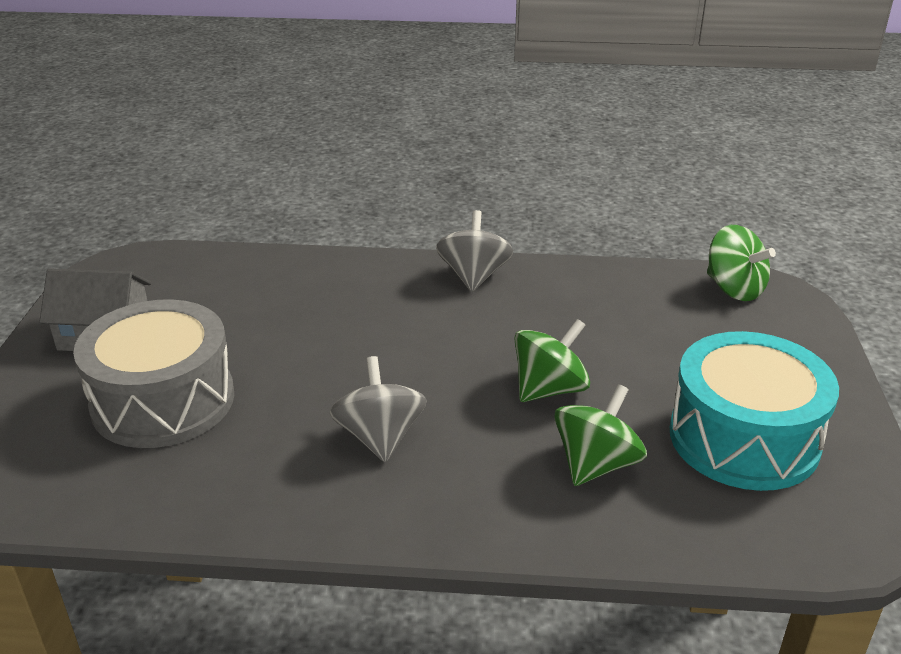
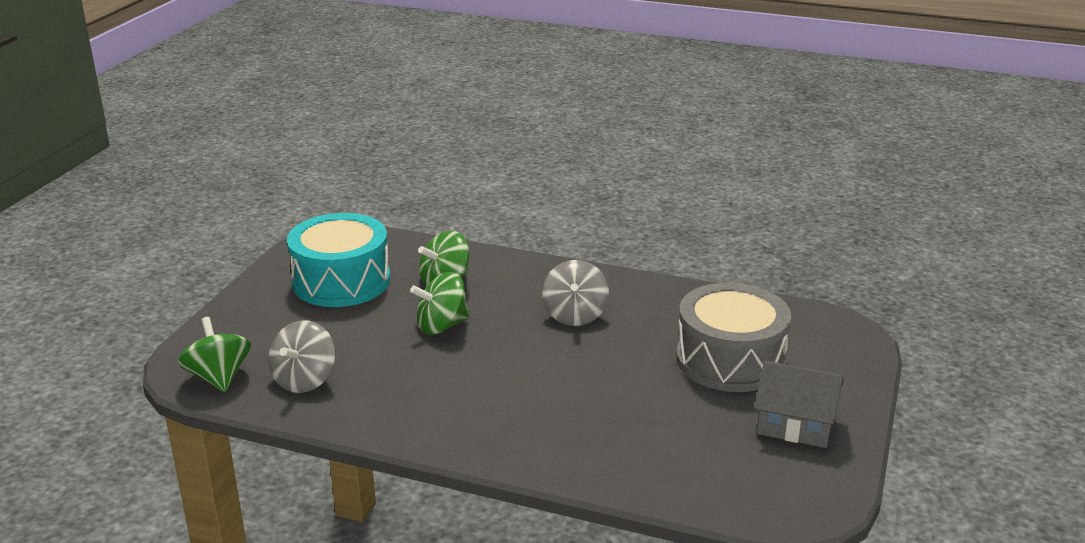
camera: 165 degrees left, 5 degrees down
(474, 276) = (439, 429): grey spinning top -> grey spinning top (304, 380)

